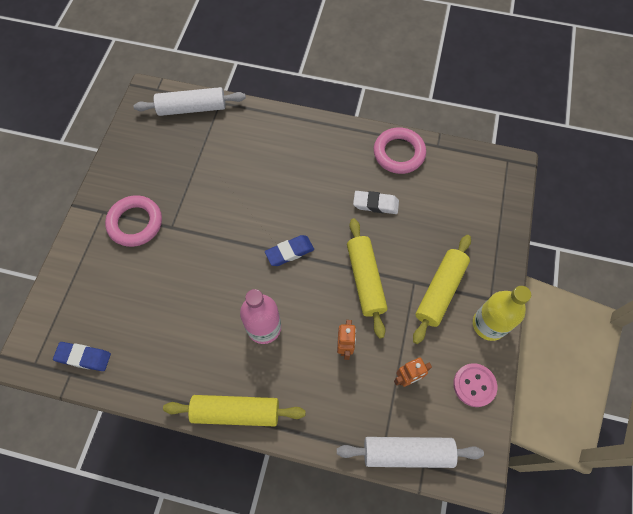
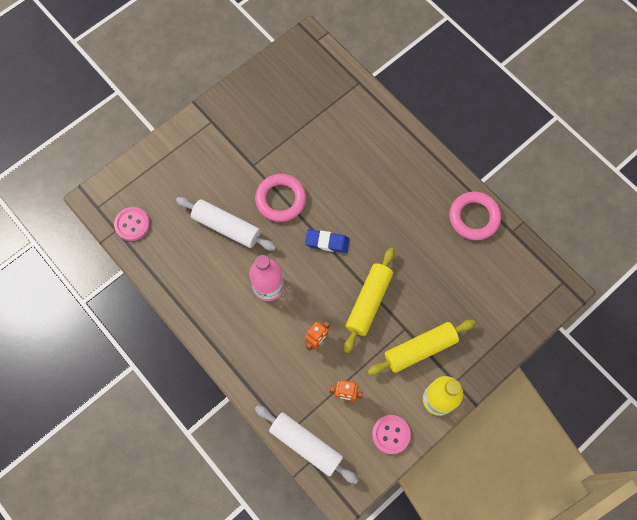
camera: 35 degrees right, 5 degrees up
(84, 357) = (132, 224): blue eraser -> pink button
(135, 223) = (229, 145): pink ring -> pink ring (281, 199)
(192, 108) = (334, 74): white rolling pin -> white rolling pin (227, 227)
(236, 411) = (208, 333): yellow rolling pin -> none
(375, 204) = (422, 248): white eraser -> none

